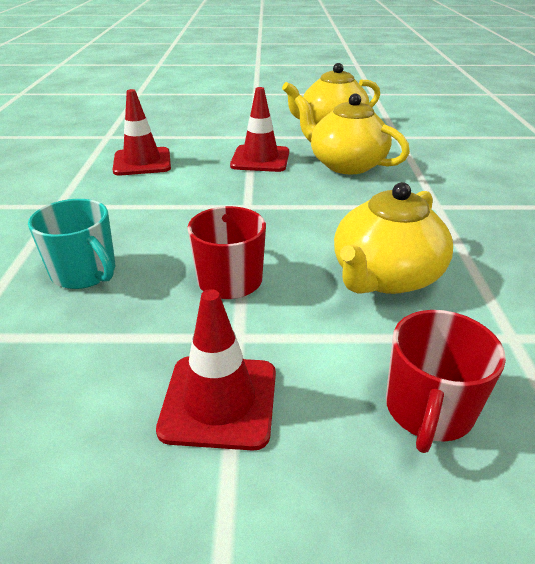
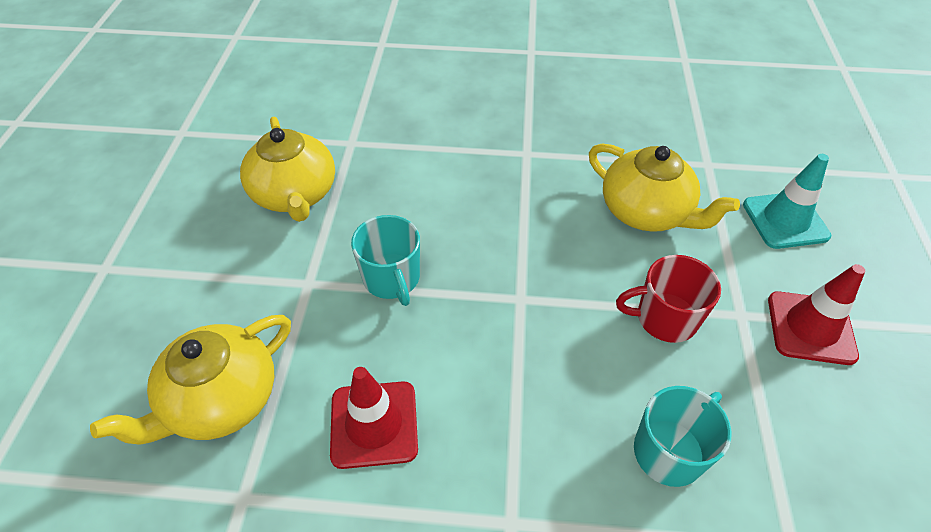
camera: 85 degrees left, 15 degrees up
(260, 159) = (392, 279): red traffic cone -> turquoise mug
(345, 164) = (423, 200): yellow teapot -> yellow teapot (221, 400)
(428, 410) = (785, 220): red mug -> turquoise traffic cone

